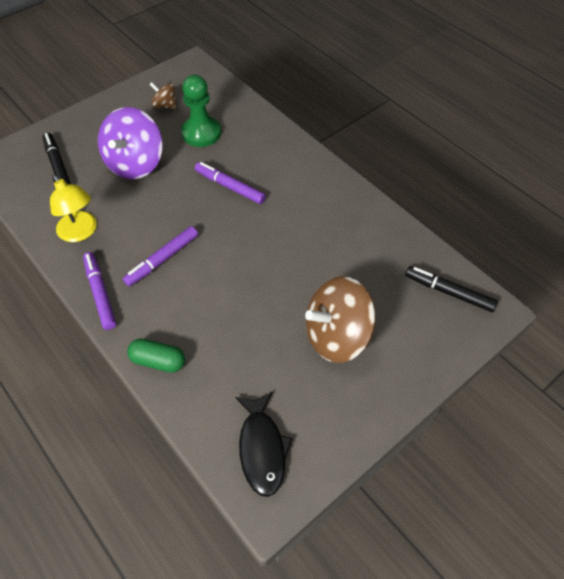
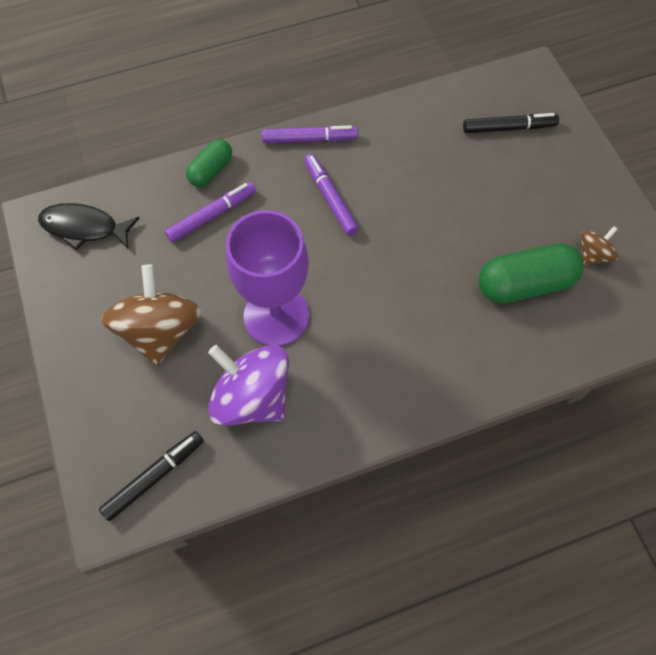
camera: 110 degrees right, 10 degrees up
(80, 232) = (397, 135): yellow lamp -> none
(135, 163) = (488, 201): purple spinning top -> purple spinning top (252, 397)
(201, 133) = (524, 284): green pawn -> green capsule
(230, 187) = (415, 290): purple marker -> purple marker (212, 215)
(287, 261) = (276, 316): none -> purple goblet

